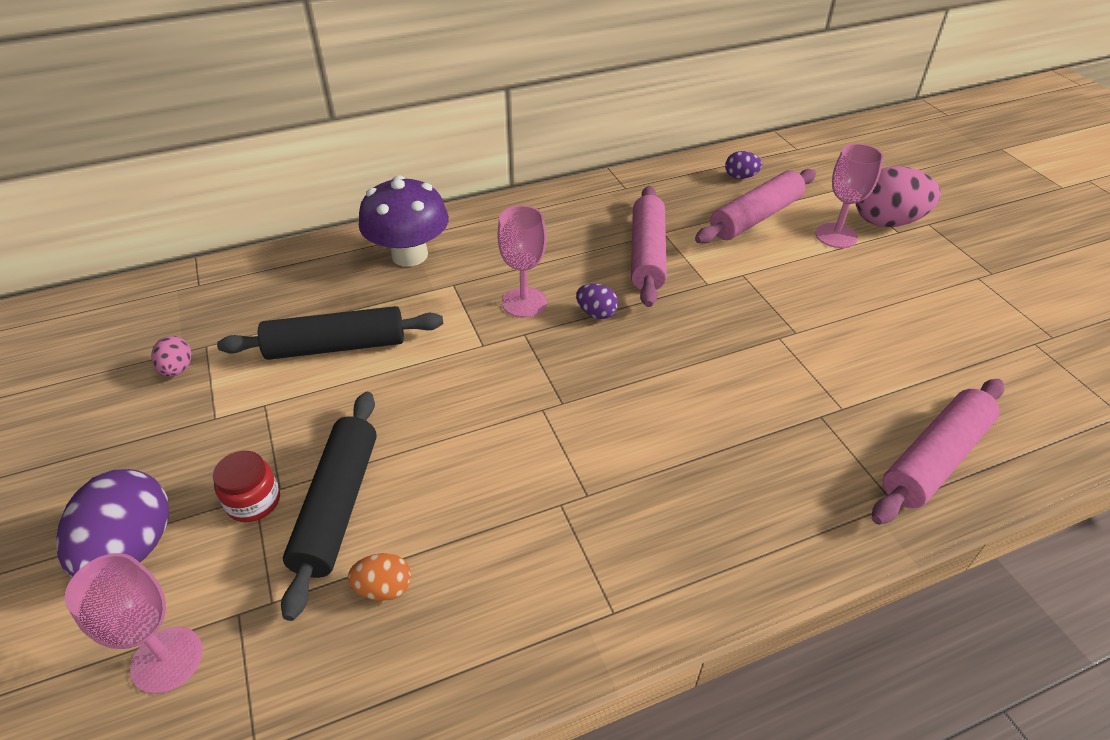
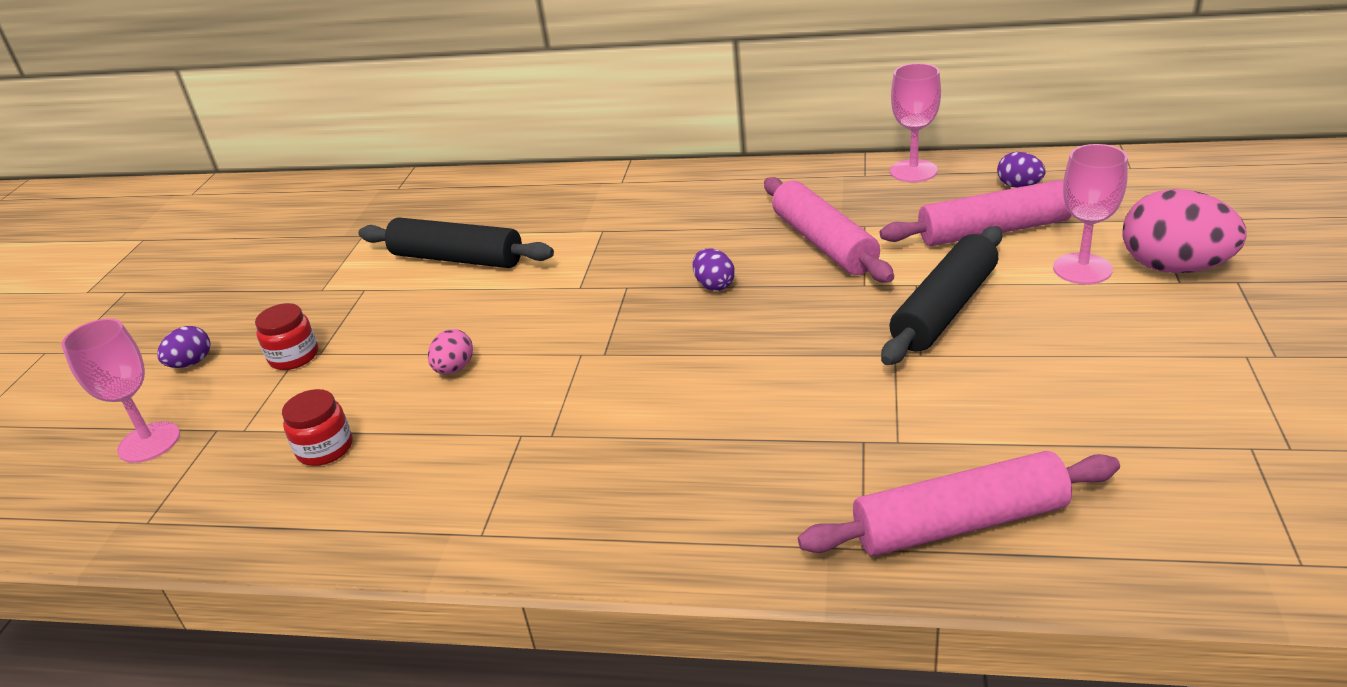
camera: 35 degrees right, 10 degrees down
(131, 549) = (191, 363): purple egg -> purple egg, size x0.50
(177, 369) = (328, 247): pink egg -> pink egg (454, 369)
(337, 506) = (347, 378): black rolling pin -> black rolling pin (944, 309)
(384, 588) = (325, 448): orange egg -> red jar
(409, 255) = (586, 198): purple mushroom -> none
(524, 302) = (653, 260): pink goblet -> pink goblet (913, 171)
(647, 254) = (824, 243): pink rolling pin -> pink rolling pin turned 60 degrees counterclockwise

